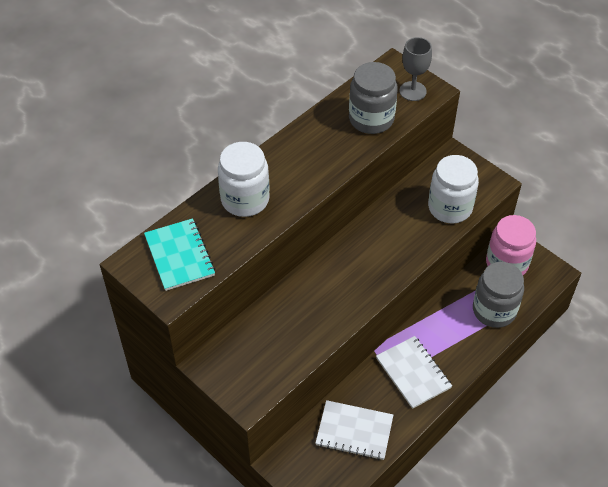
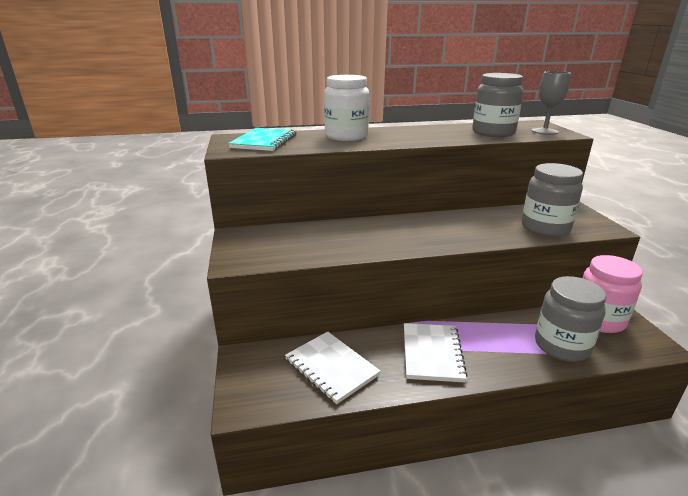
camera: 35 degrees right, 25 degrees down
(450, 207) = (545, 228): white jar -> grey jar

